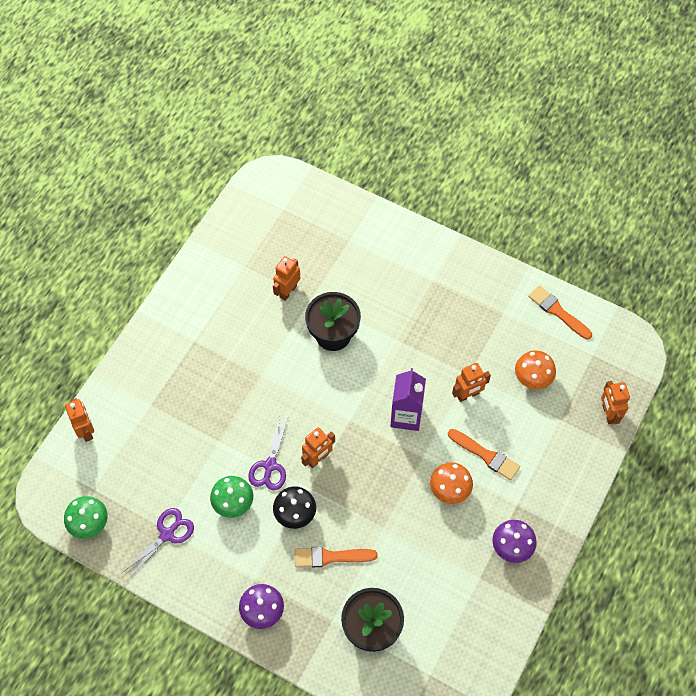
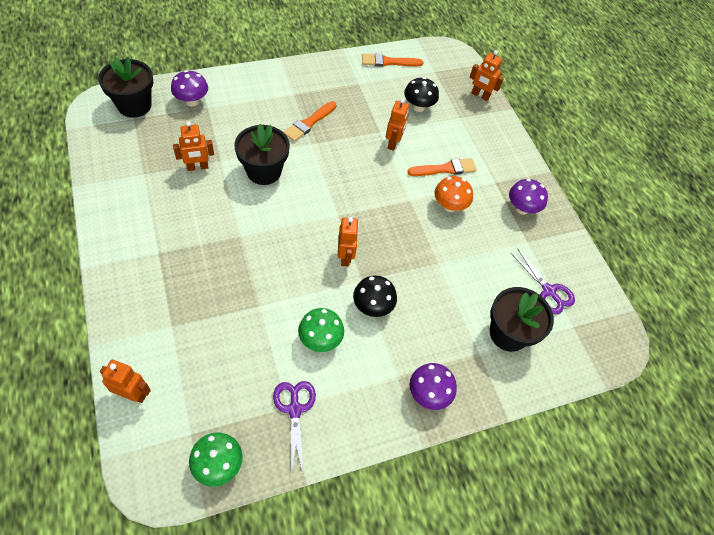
camera: 55 degrees left, 5 degrees down
(270, 465) = (317, 290): purple scissors -> purple scissors (548, 291)
(288, 291) = (197, 167): orange robot -> orange robot turned 90 degrees counterclockwise
(295, 197) = (134, 105): none -> black flower pot
(331, 557) = (429, 312): orange brush -> orange brush (309, 123)
(342, 226) = (192, 101): none -> purple mushroom
(406, 416) = (371, 184): purple carton -> none
(532, 378) = (418, 107): orange mushroom -> black mushroom

